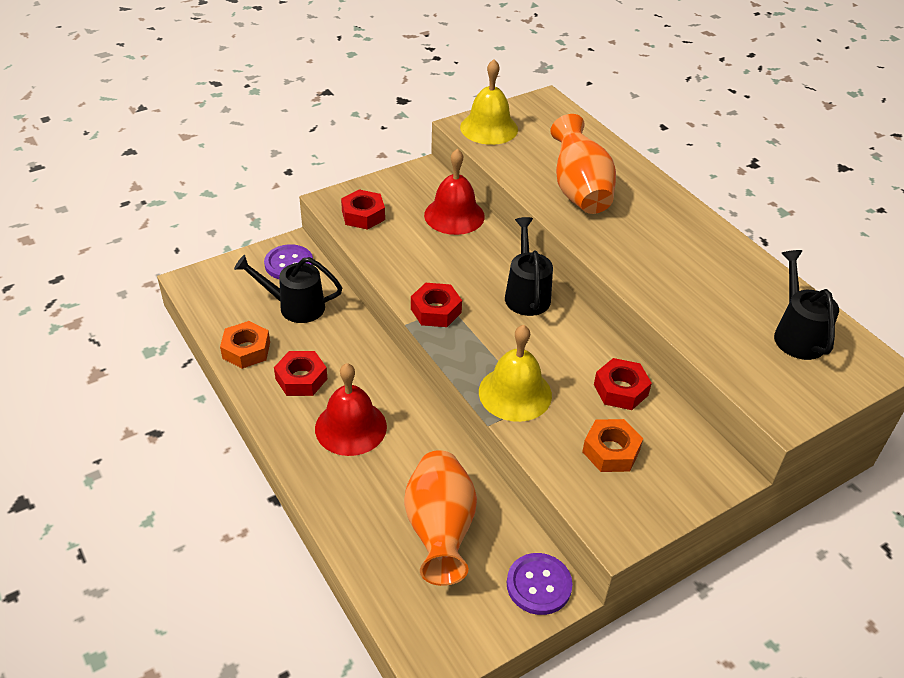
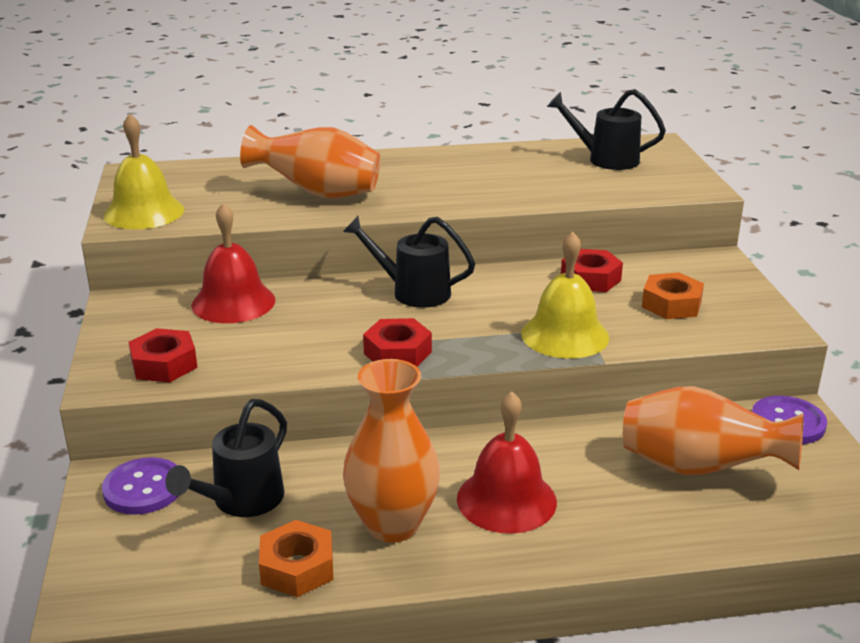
camera: 65 degrees left, 15 degrees down
(301, 379) = (392, 524): red nut -> orange vase

